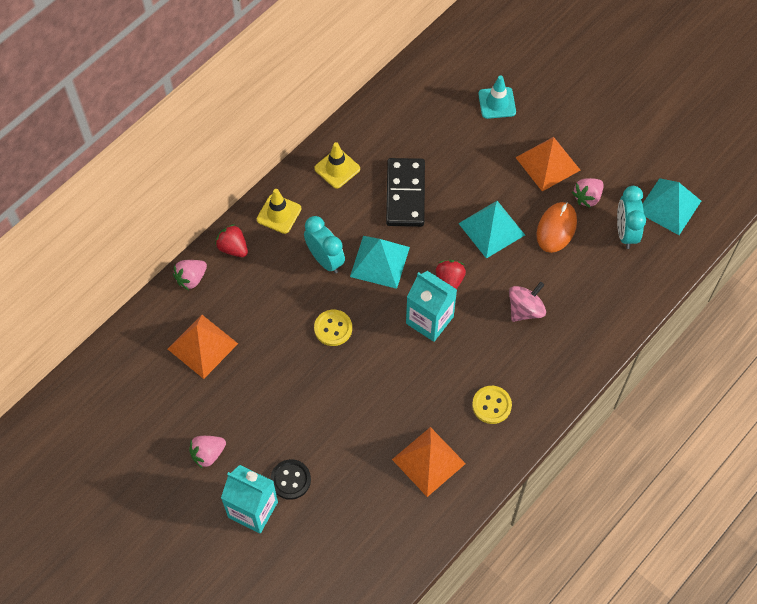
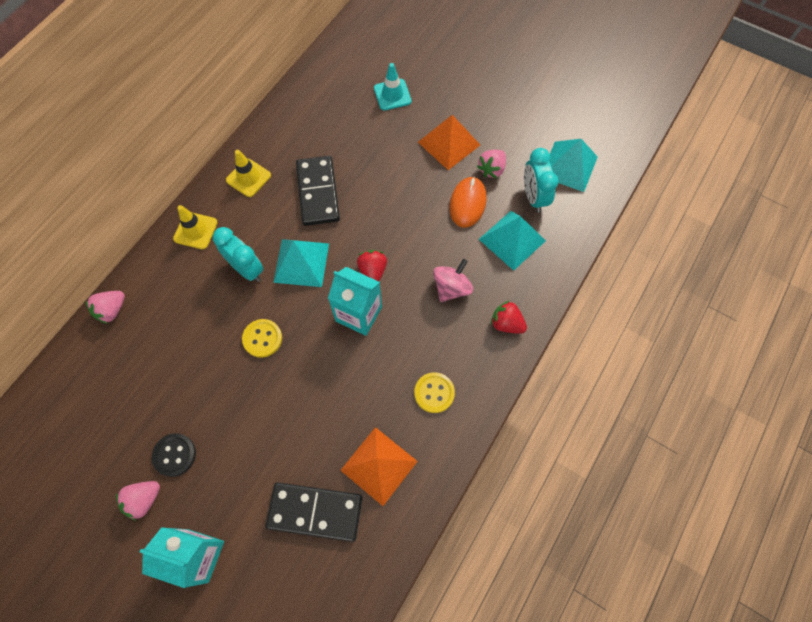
camera: 10 degrees left, 5 degrees up
(202, 346) = (129, 380): orange pyramid -> none
(233, 248) = (152, 272): red strawberry -> red strawberry (506, 323)
(290, 480) = (235, 513): black button -> black button (174, 455)
(363, 491) = (315, 512): none -> black domino
(491, 229) = (406, 213): turquoise pyramid -> turquoise pyramid (512, 240)

